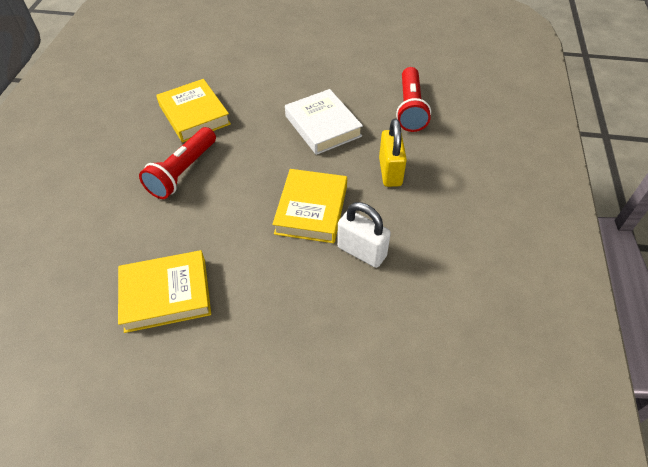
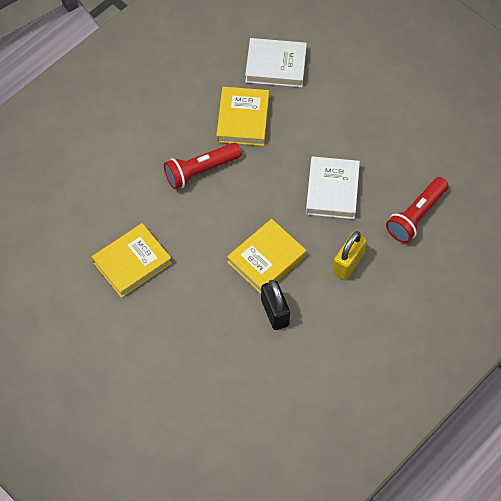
camera: 35 degrees right, 10 degrees up
(166, 294) = (132, 263): yellow book -> yellow book turned 60 degrees counterclockwise
(195, 67) = (276, 66): none -> white book
(361, 251) = (275, 312): white padlock -> black padlock

